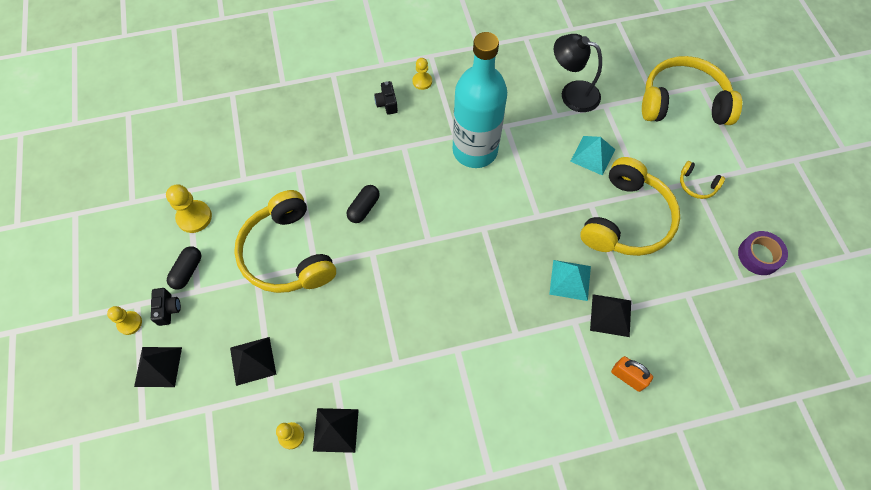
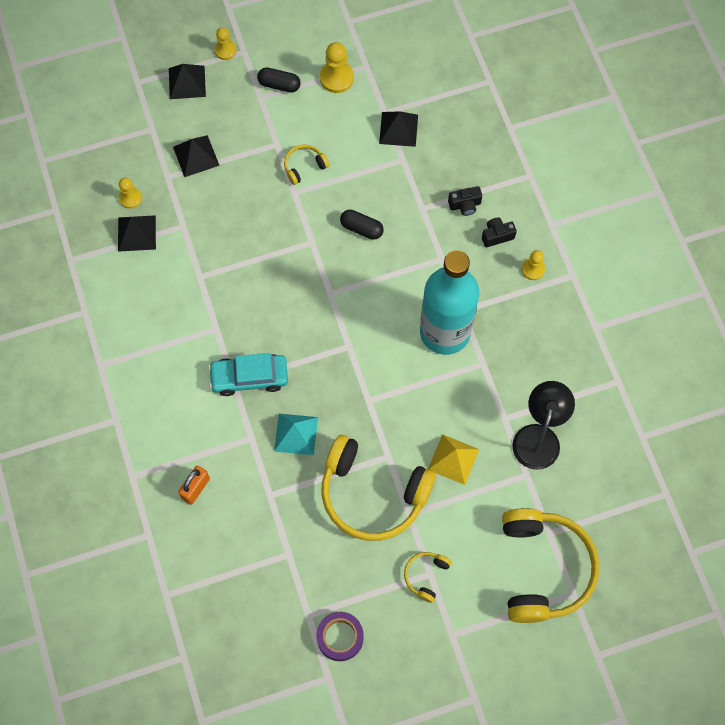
camera: 85 degrees right, 5 degrees up
(168, 309) = (240, 77): black camera -> black camera (465, 205)
(287, 254) = (304, 166): yellow headphones -> yellow headphones, size x0.43
(511, 319) = (249, 377): none -> turquoise car
(592, 155) = (453, 459): turquoise pyramid -> yellow pyramid
(610, 315) = (259, 474): black pyramid -> black pyramid (398, 129)

